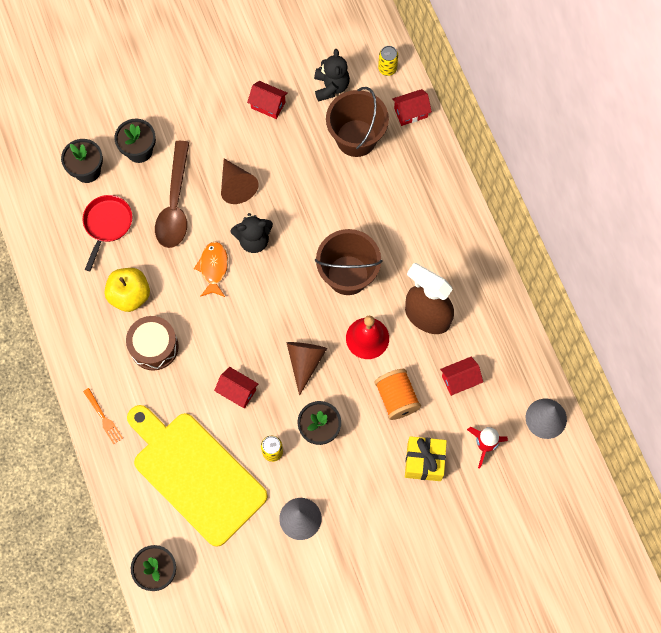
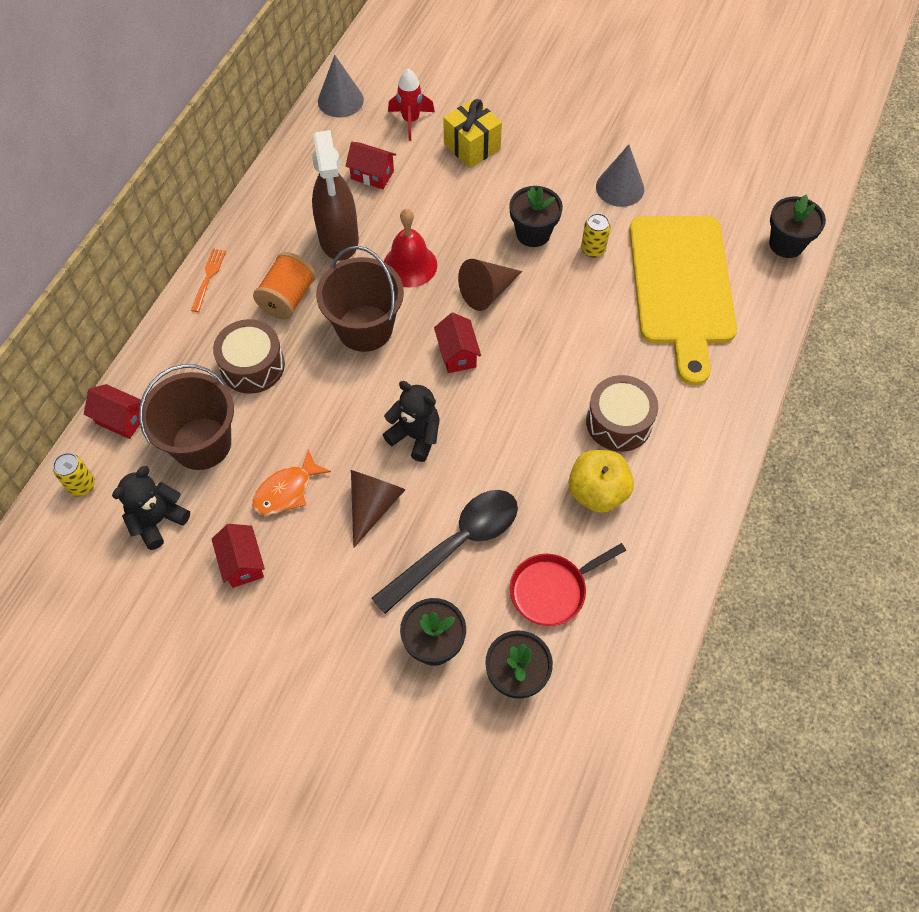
camera: 135 degrees left, 10 degrees down
(103, 418) = (730, 400): orange fork -> orange fork (208, 277)
(175, 204) = (457, 545): brown spoon -> black spoon
(213, 268) = (484, 444): orange fish -> orange fish (286, 491)
(237, 391) = (575, 319): red house -> red house (457, 354)
(381, 199) = (252, 366): none -> brown drum
(396, 398) = (440, 203): orange spool -> orange spool (287, 298)

